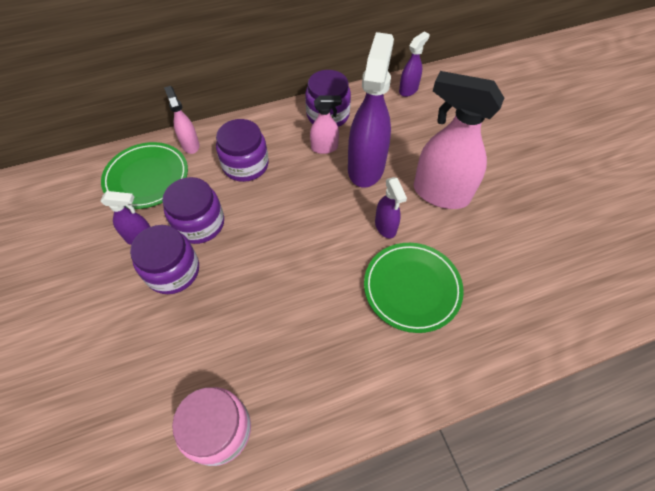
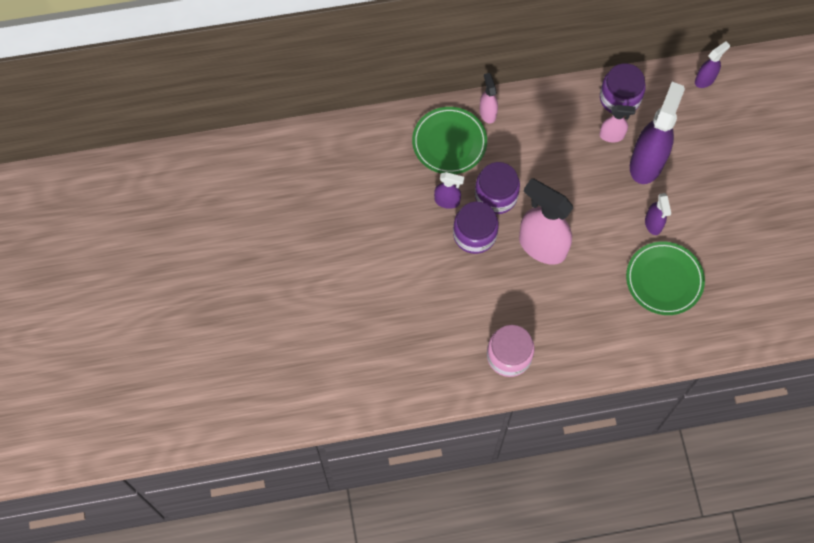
camera: 10 degrees right, 10 degrees up
(245, 165) = (537, 143): purple jar -> none
(440, 193) = (708, 200): pink spray bottle -> pink spray bottle (541, 246)

